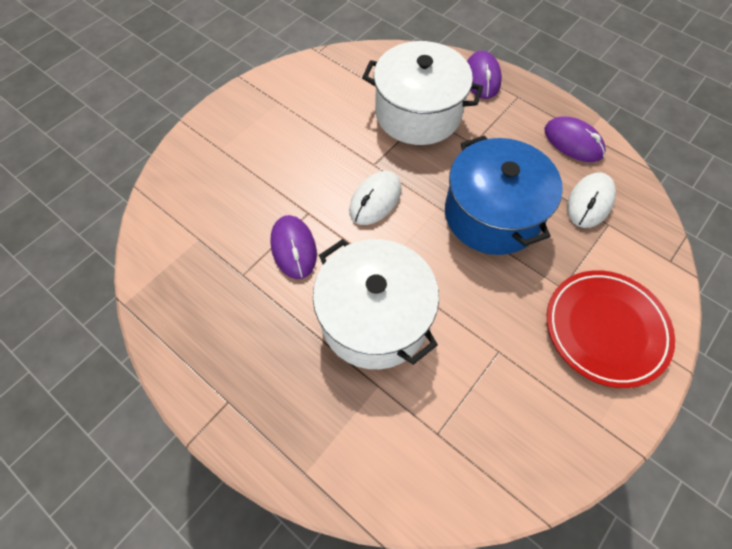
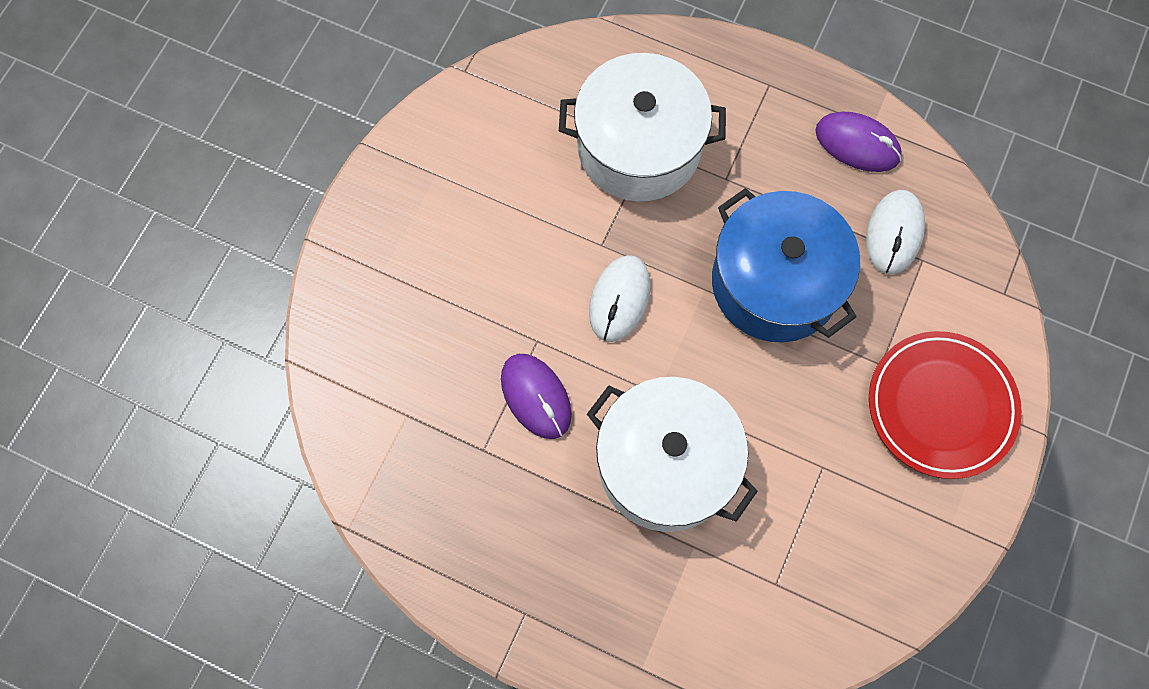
camera: 15 degrees left, 10 degrees up
(482, 78) = (712, 64): purple mouse -> none

